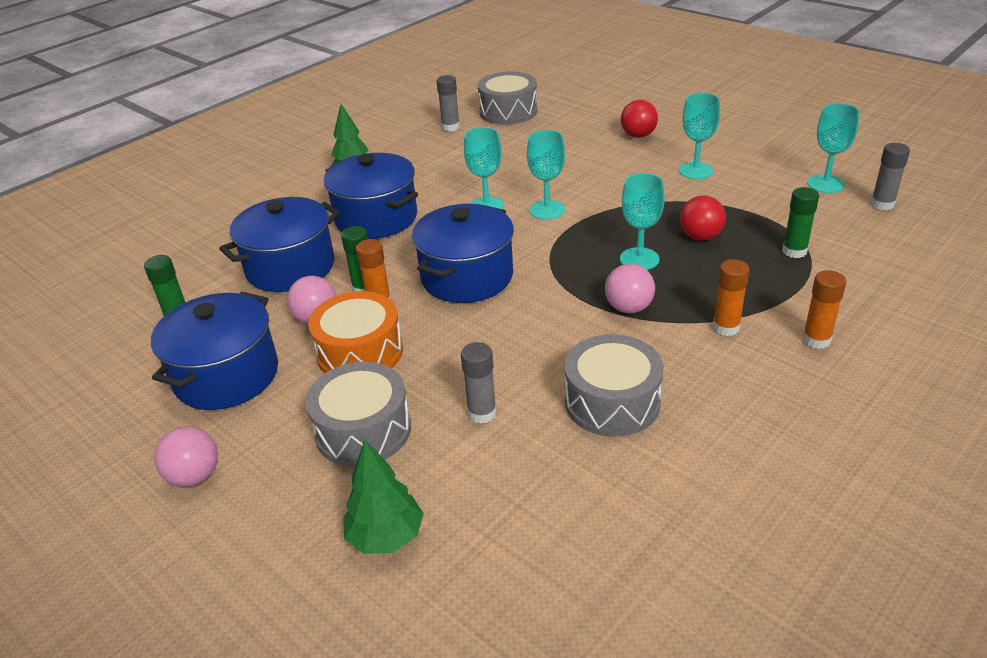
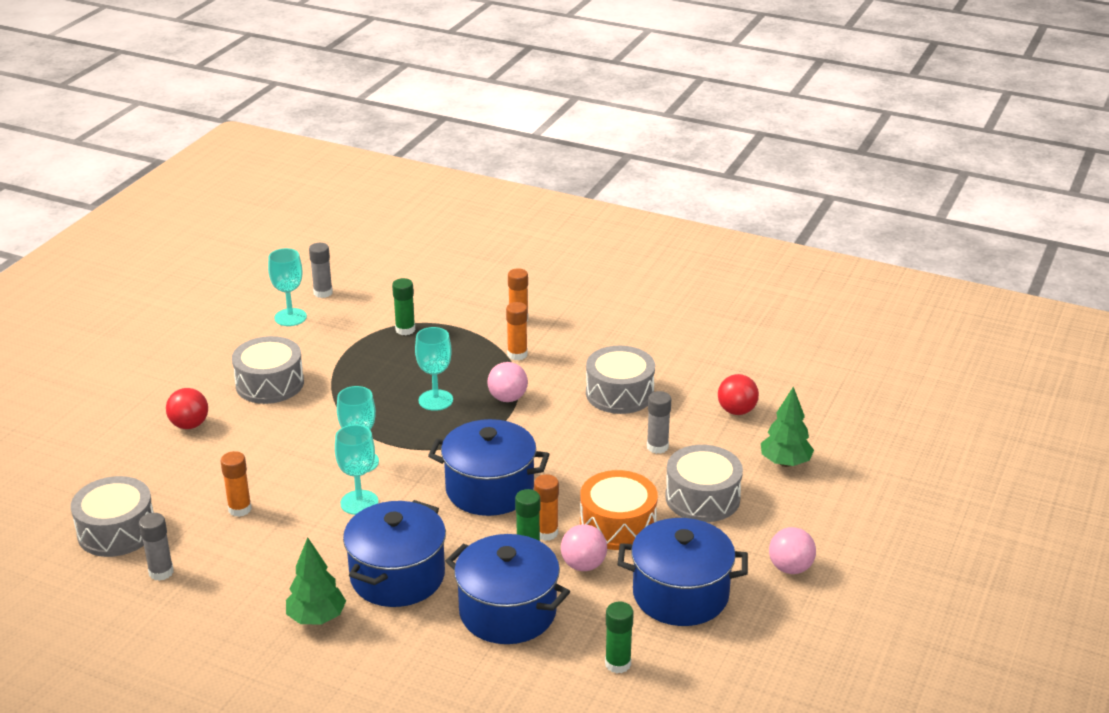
camera: 110 degrees left, 5 degrees down
(508, 155) = (240, 509): none -> orange glue stick
(695, 170) = (270, 384): turquoise goblet -> grey drum
(700, 236) = (392, 373): red ball -> red ball (736, 411)

